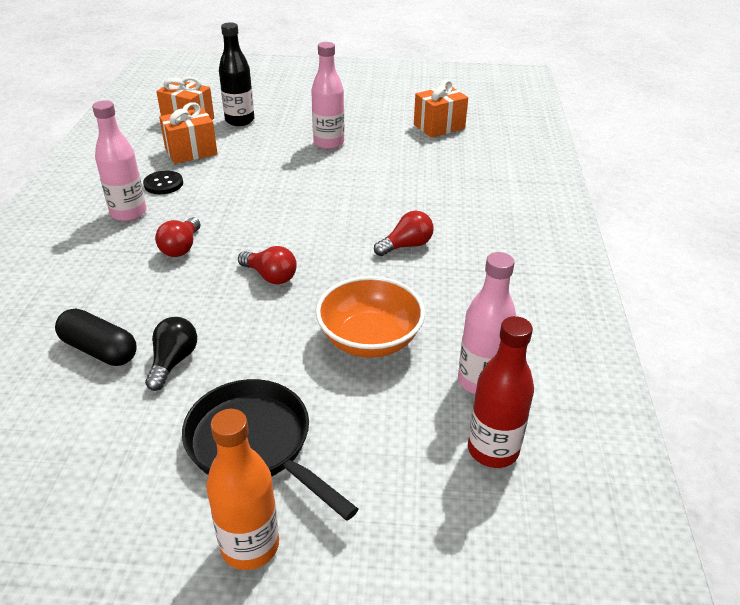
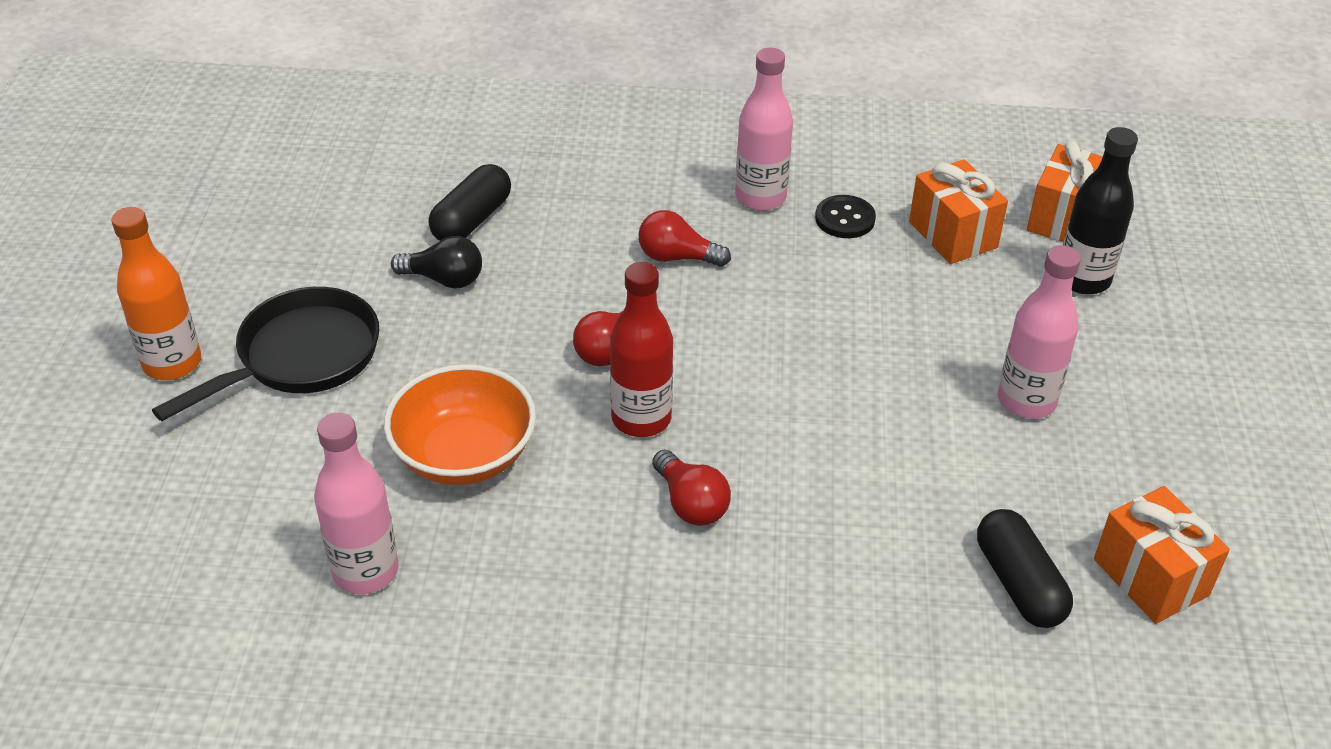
camera: 90 degrees right, 5 degrees up
(448, 156) = (1019, 583): none -> black capsule
(493, 450) = (244, 571): red bottle -> red bottle (641, 419)

